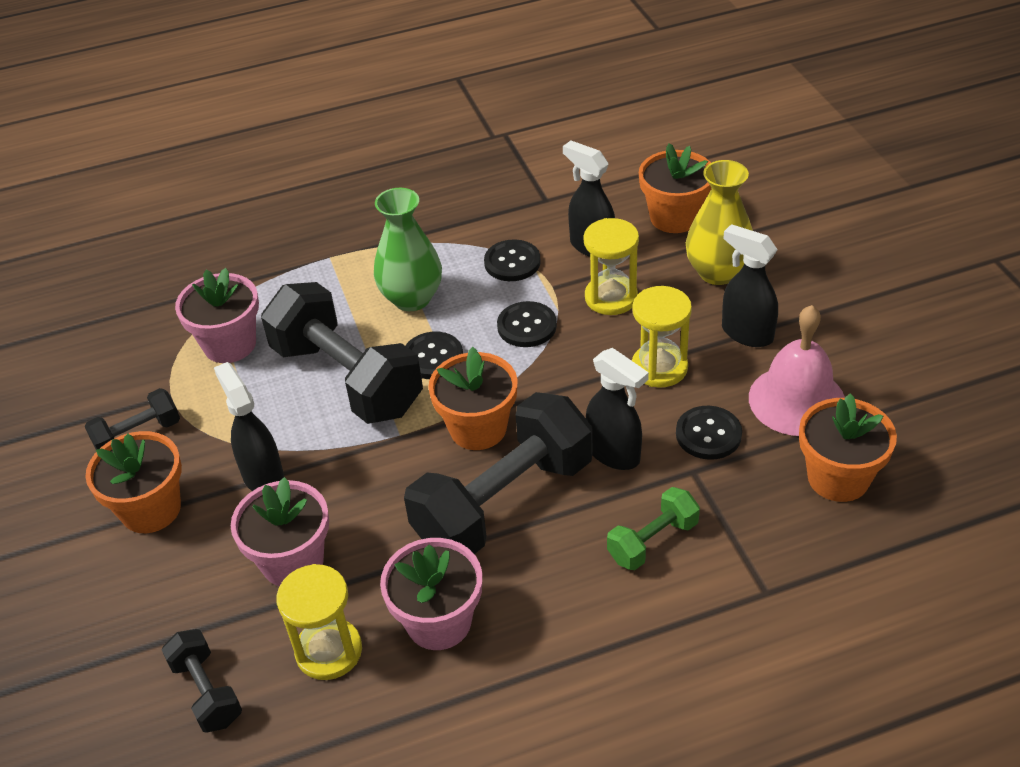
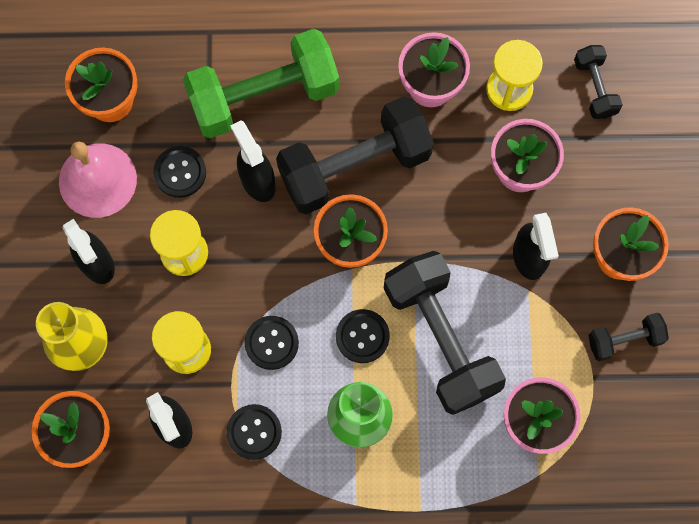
camera: 165 degrees left, 30 degrees up
(653, 541) = (264, 96): green dumbbell -> green dumbbell, size x2.07

